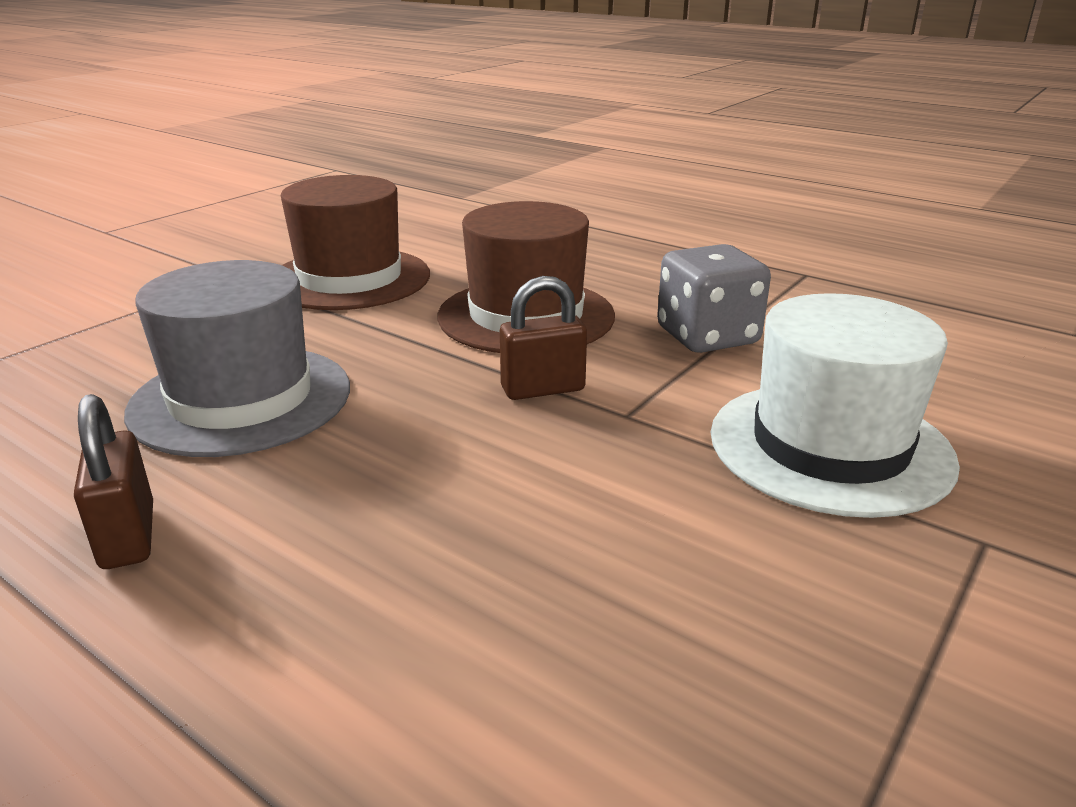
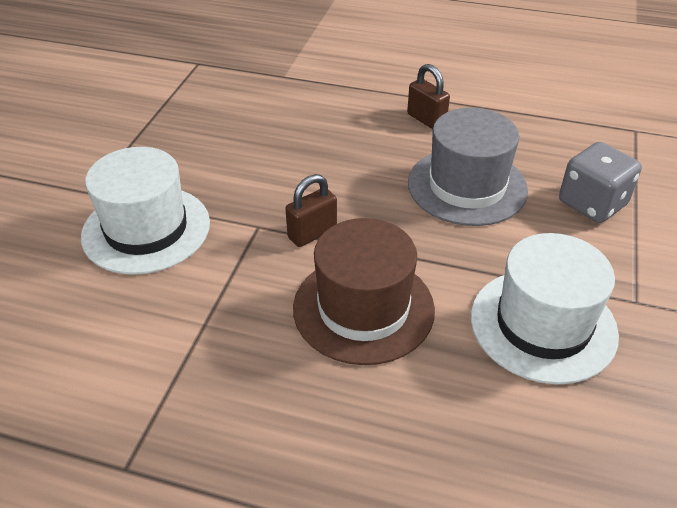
camera: 160 degrees right, 15 degrees up
(349, 279) = (543, 325): brown hat -> white hat
(707, 336) = (219, 317): grey dice -> grey dice (592, 203)

